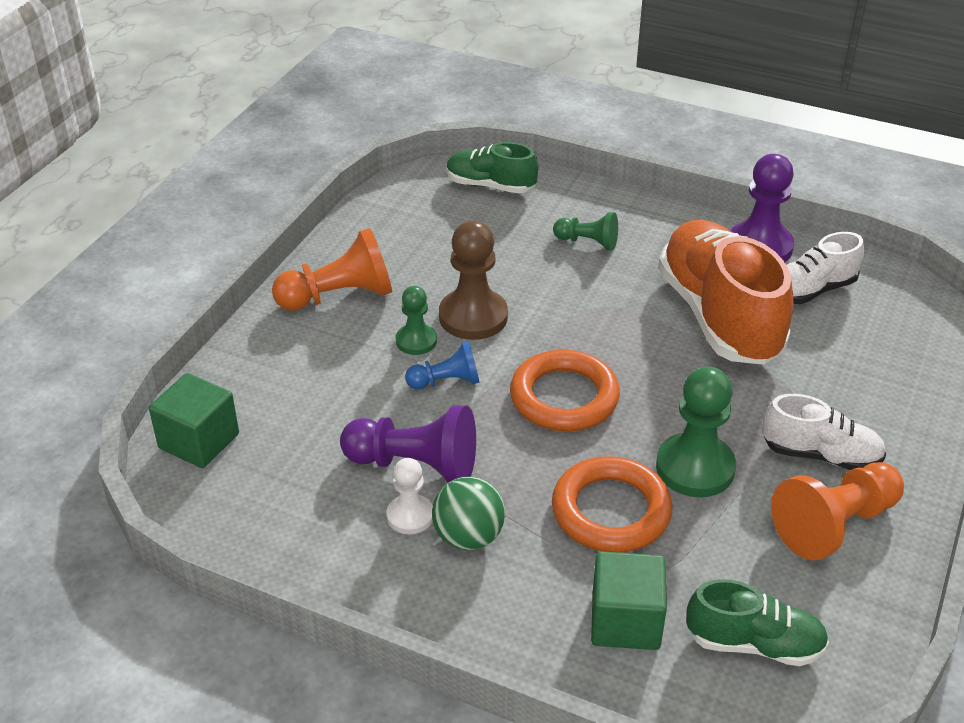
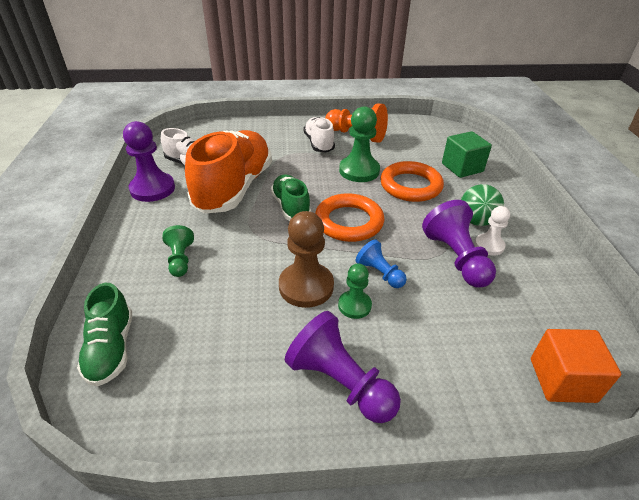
camera: 120 degrees left, 0 degrees up
(199, 441) = (562, 380): green cube -> orange cube
(339, 296) = (340, 382): orange pawn -> purple pawn
(719, 316) = (234, 188): orange shoe -> orange shoe turned 150 degrees clockwise
(754, 644) = (435, 140): green shoe -> green shoe (291, 207)

